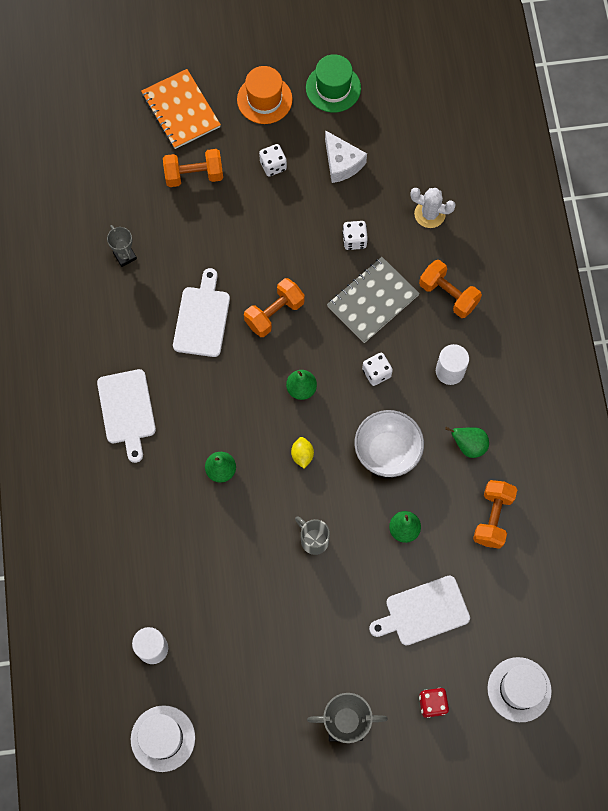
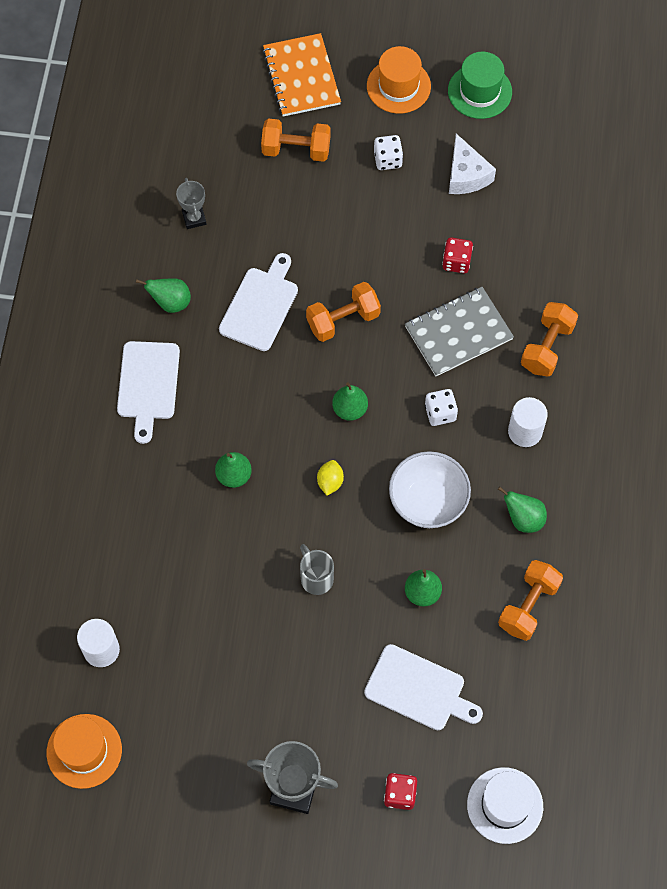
camera: 15 degrees right, 5 degrees down
(126, 334) = (171, 302): none -> green pear
(163, 738) = (84, 751): white hat -> orange hat
(354, 240) = (456, 262): white dice -> red dice
(423, 612) = (419, 689): white cutting board -> white cutting board turned 150 degrees counterclockwise
(429, 214) = (551, 253): white cactus -> none
(448, 295) = (547, 347): orange dumbbell -> orange dumbbell turned 60 degrees clockwise

